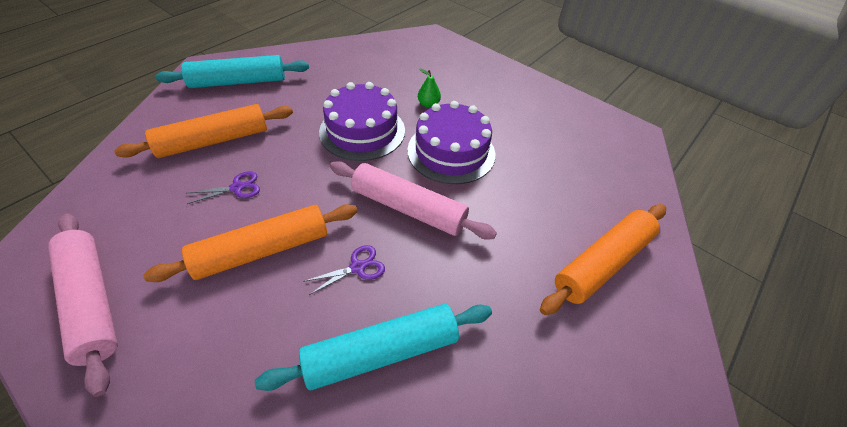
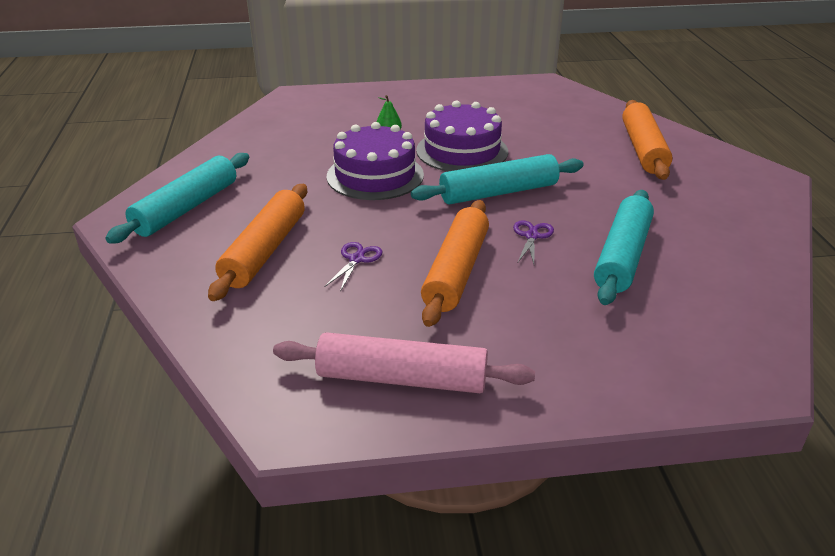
camera: 45 degrees left, 15 degrees down
(408, 208) = (498, 192): pink rolling pin -> turquoise rolling pin

